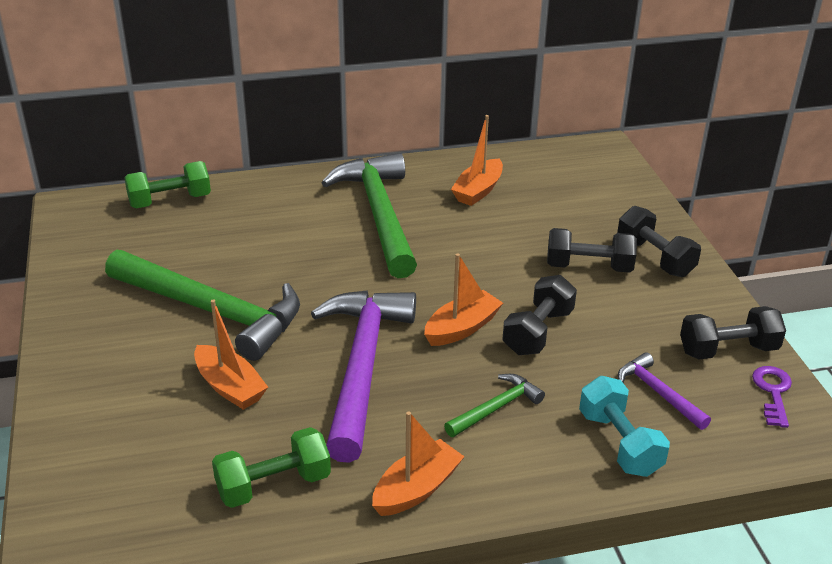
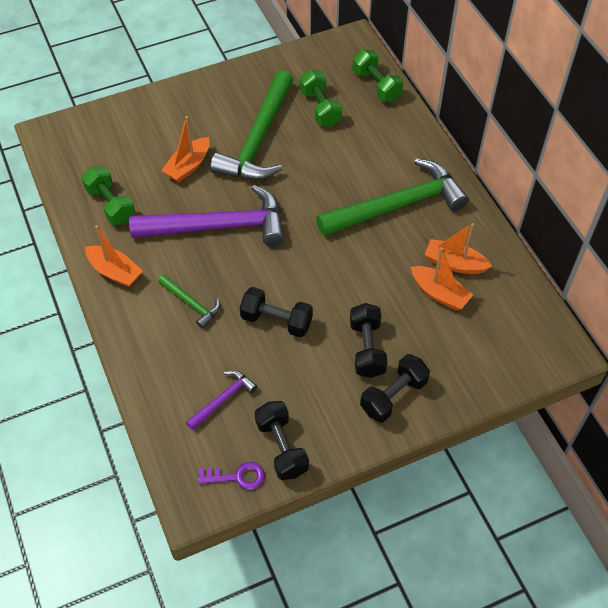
camera: 80 degrees right, 20 degrees up
(183, 250) = (320, 108): none -> green dumbbell
(462, 328) = (270, 275): orange boat -> orange boat (439, 293)
(619, 443) = (168, 376): turquoise dumbbell -> none

